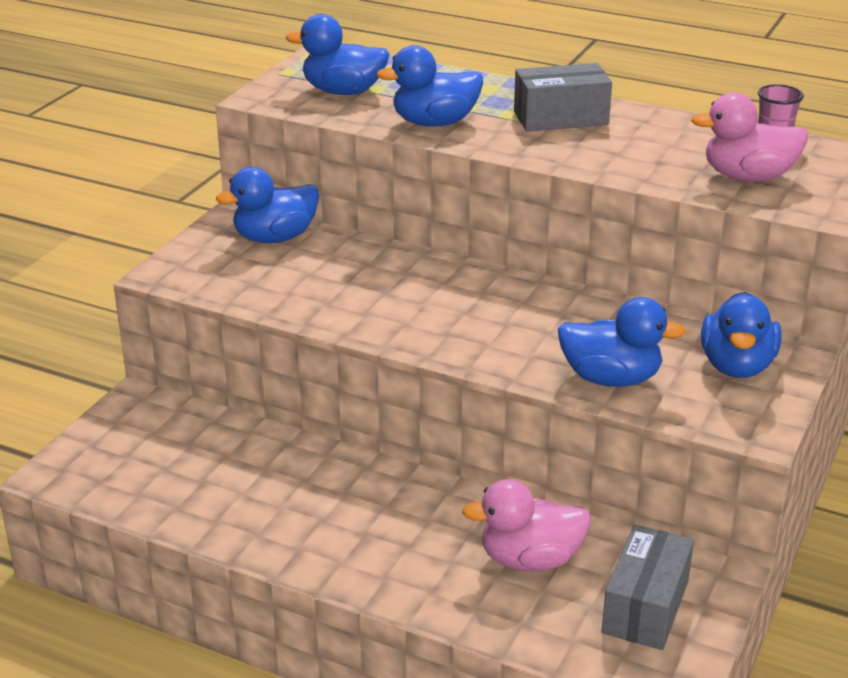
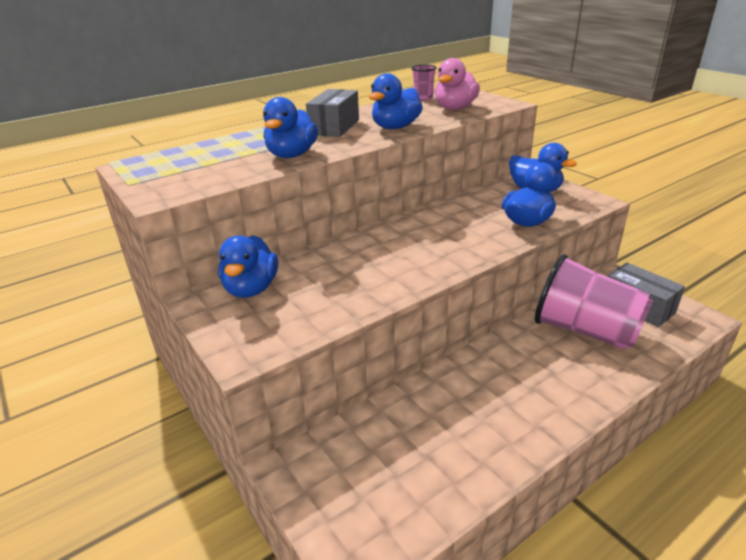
camera: 60 degrees left, 0 degrees up
(343, 92) = (199, 170): blue duck -> blue duck (395, 127)
(530, 560) = (585, 330): pink duck -> pink cup

